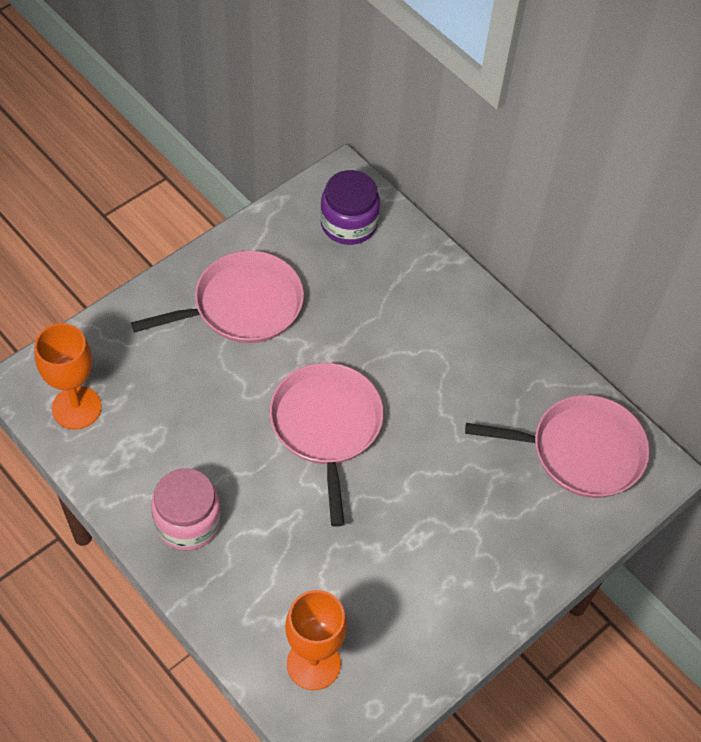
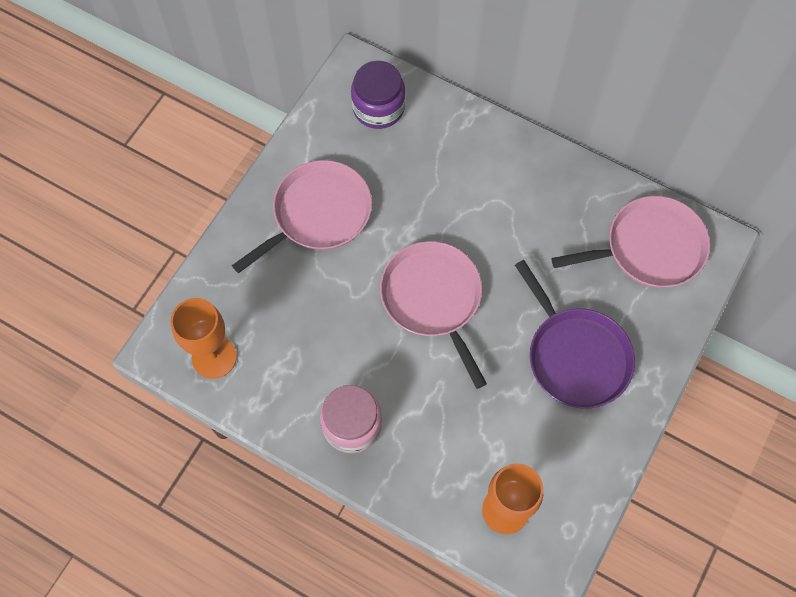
camera: 15 degrees left, 10 degrees up
(455, 533) = (575, 356): none -> purple pan

